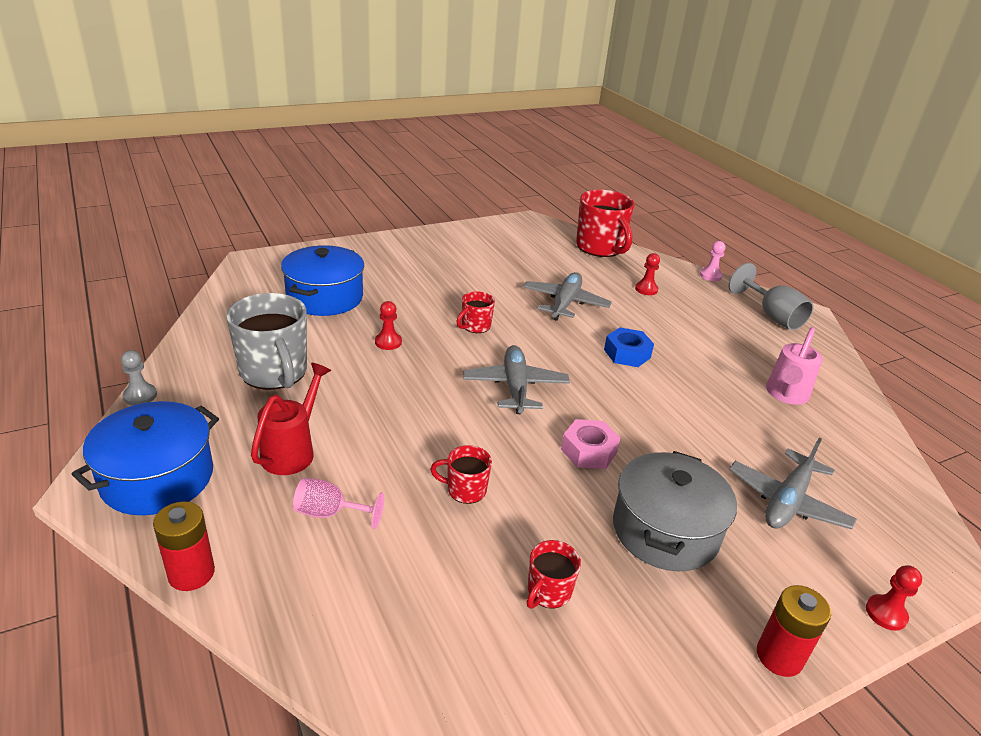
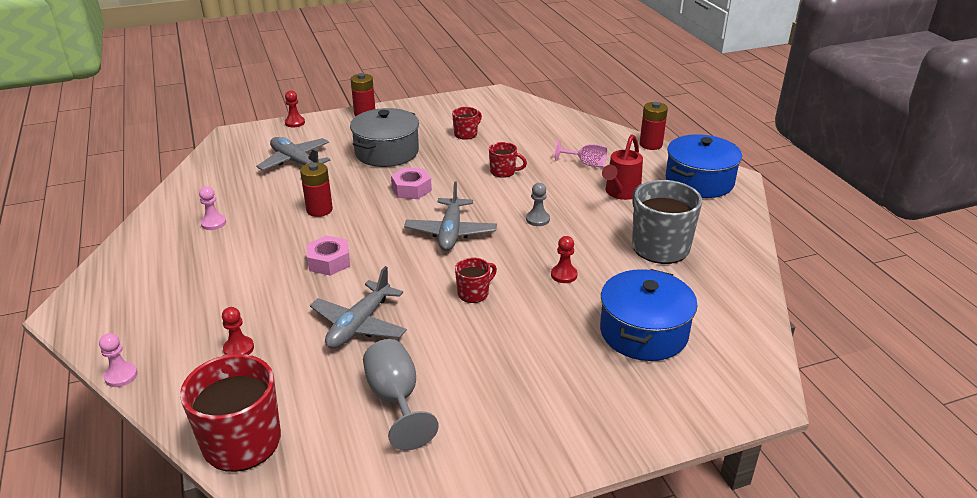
camera: 170 degrees left, 0 degrees up
(140, 396) = (754, 229): grey pawn -> grey pawn (537, 219)
(627, 354) = (329, 261): blue nut -> pink nut
(684, 415) = (319, 210): none -> red battery
(772, 316) = (118, 306): grey goblet -> grey goblet (396, 399)
(786, 395) = (213, 223): pink watering can -> pink pawn
(787, 501) = (295, 162): grey plane -> grey plane turned 90 degrees counterclockwise

